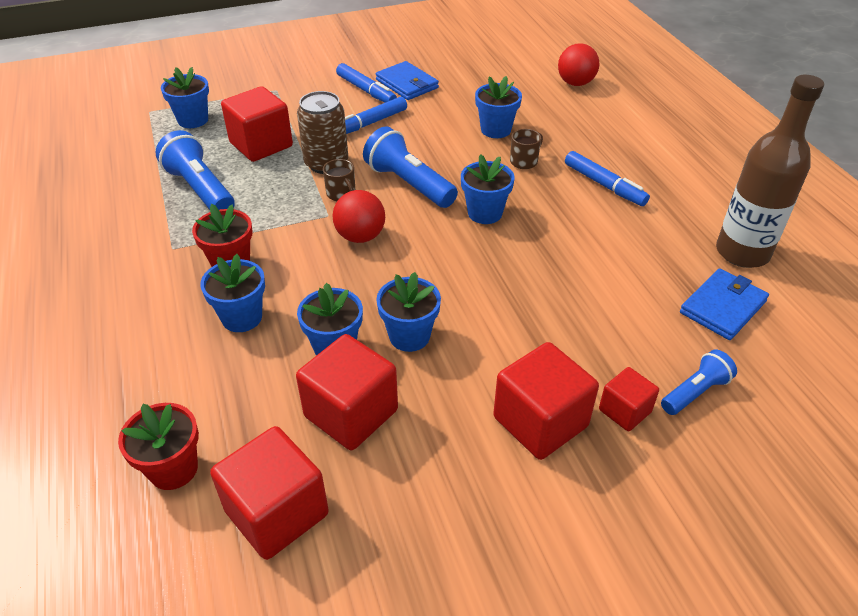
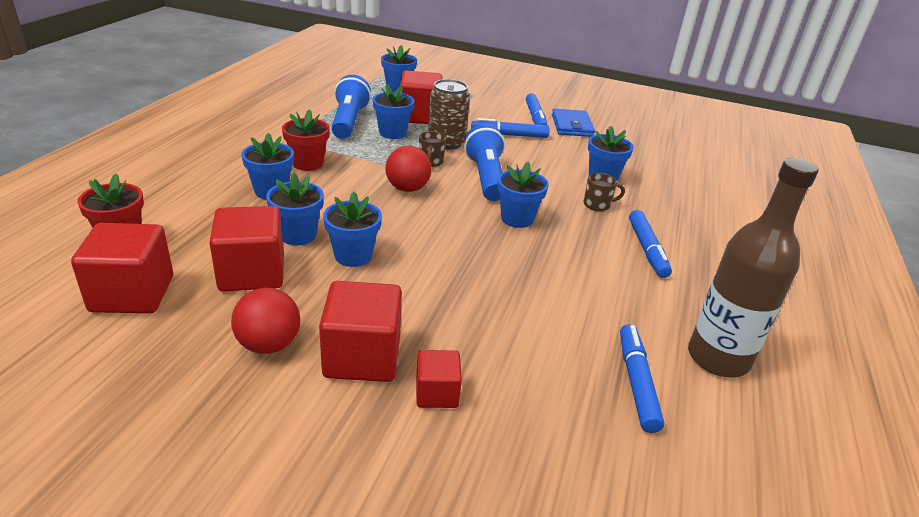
camera: 35 degrees right, 10 degrees down
(262, 180) = (392, 133): none -> blue flower pot
(575, 83) = (720, 179): red ball -> red ball (269, 345)
(695, 392) = (517, 421): blue flashlight -> none
(722, 307) = (636, 382): blue wallet -> blue marker

